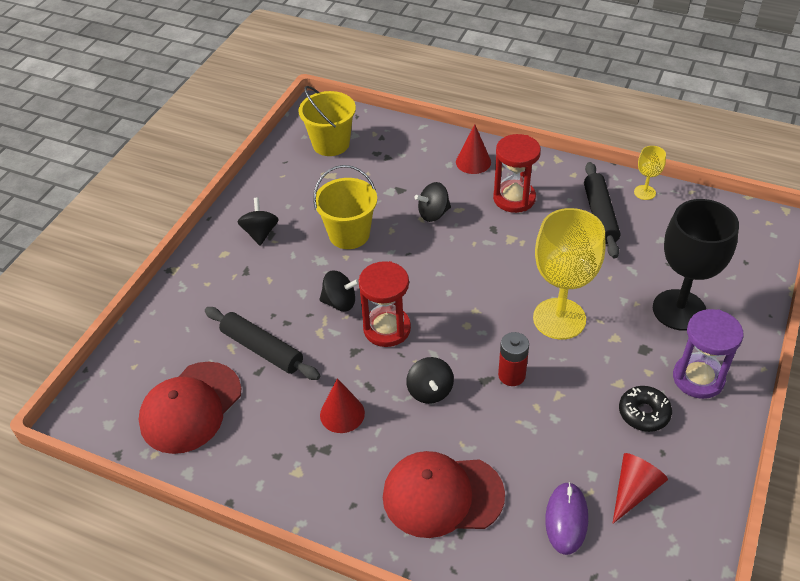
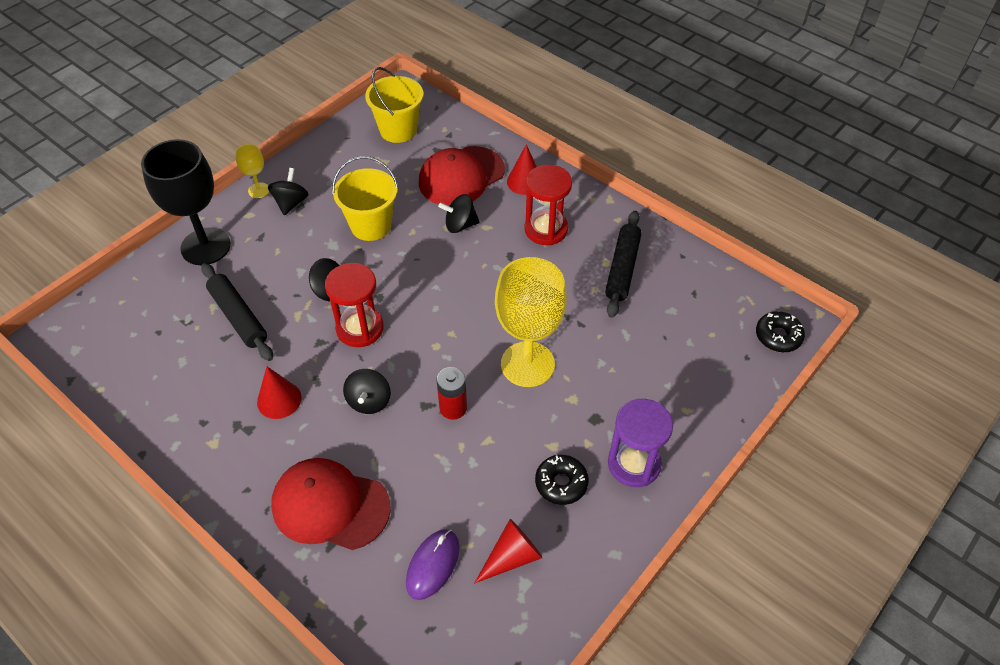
camera: 15 degrees right, 5 degrees up
(191, 407) = (151, 354): red cap -> red cap (461, 176)
(644, 192) = (680, 256): yellow goblet -> yellow goblet (258, 190)
(679, 310) = (651, 388): black goblet -> black goblet (206, 246)
(762, 238) = (778, 336): none -> black donut

